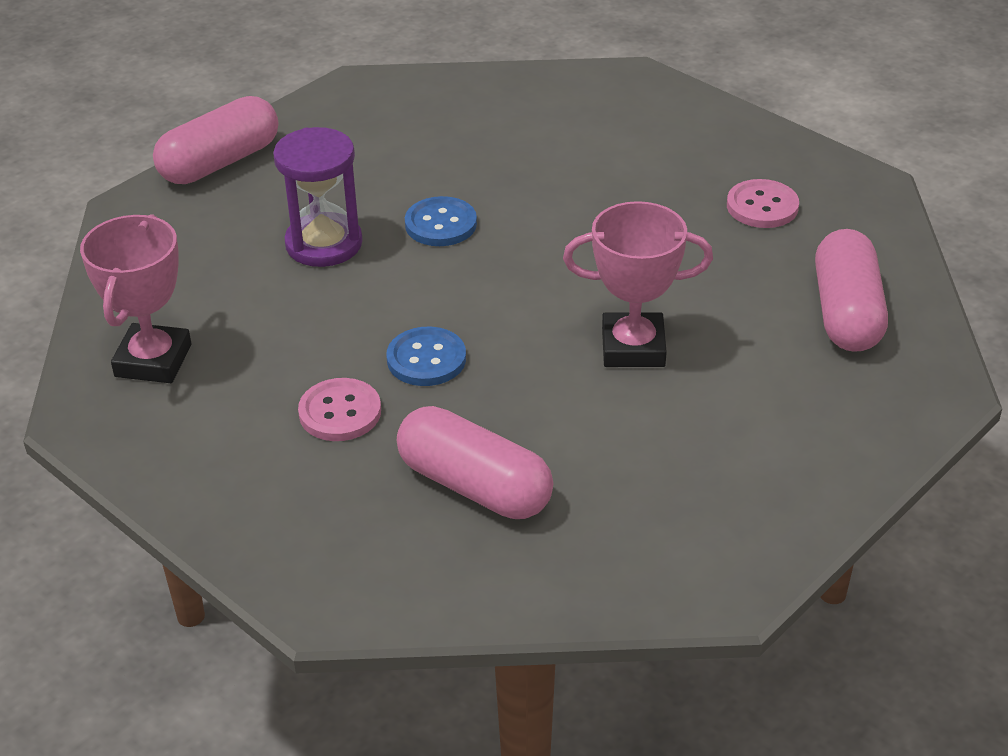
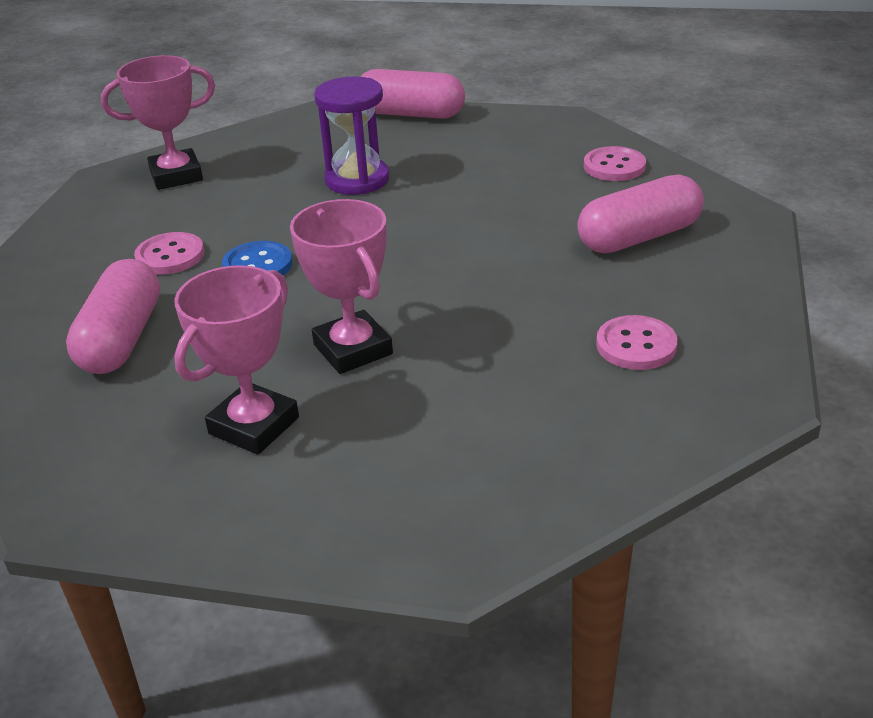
camera: 60 degrees right, 5 degrees down
(440, 224) = (429, 211): blue button -> none
(480, 99) = (614, 166): none -> pink button
(697, 439) = (254, 425): none -> pink trophy
(846, 312) = (520, 452): pink capsule -> pink capsule (639, 237)

